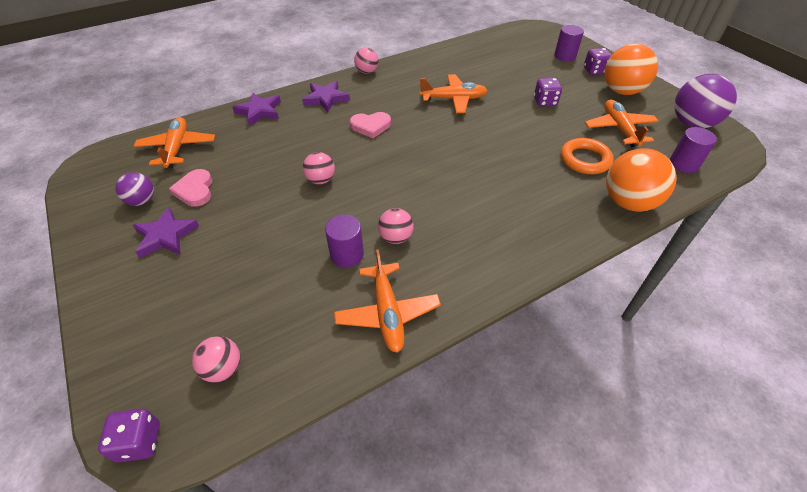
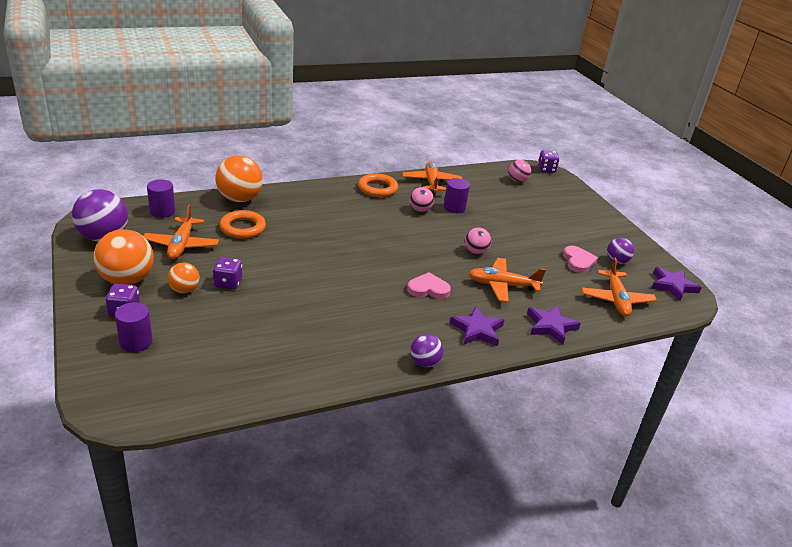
camera: 175 degrees left, 15 degrees down
(166, 236) = (582, 237): purple star -> purple star (673, 286)
(367, 72) = (425, 363): pink ball -> purple ball
(453, 99) = (328, 303): orange plane -> orange plane (502, 285)
(469, 271) = (377, 188): none -> orange ring
(572, 91) = (184, 290): none -> orange ball

